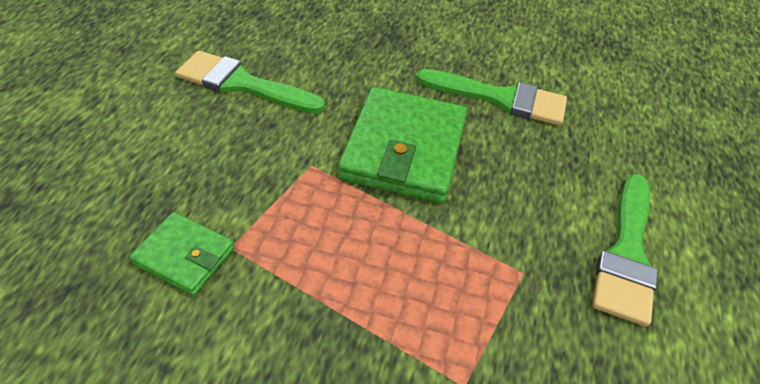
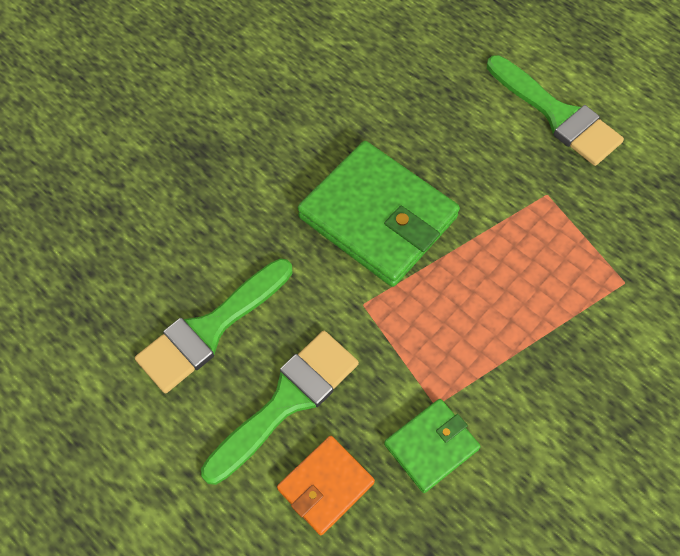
camera: 60 degrees left, 15 degrees up
(123, 191) = (325, 486): none -> orange wallet
(500, 98) = (346, 104): green brush -> green brush (287, 401)

